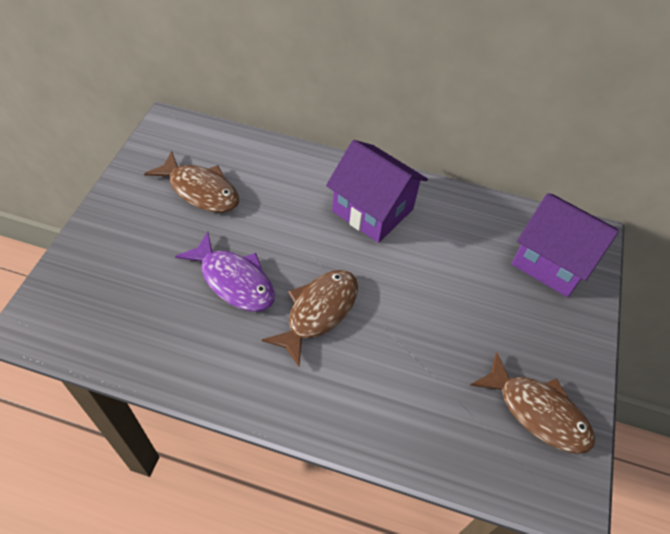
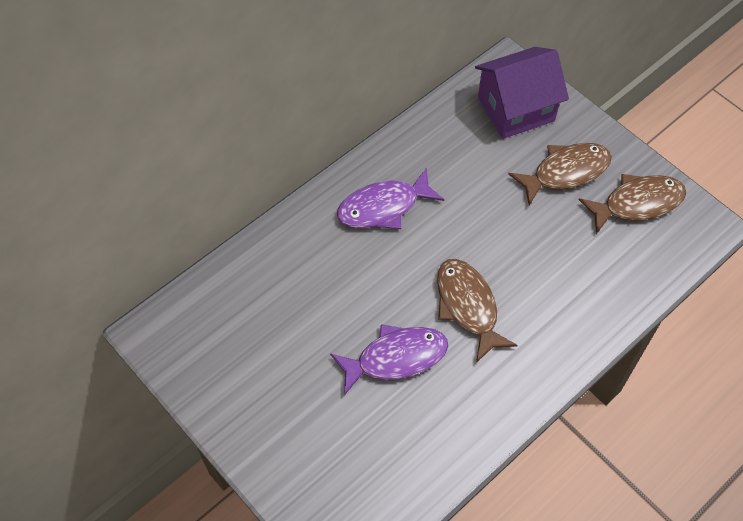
camera: 55 degrees left, 5 degrees up
(201, 190) = (267, 340): brown fish -> brown fish (566, 172)
(373, 210) = (383, 207): purple house -> purple fish

